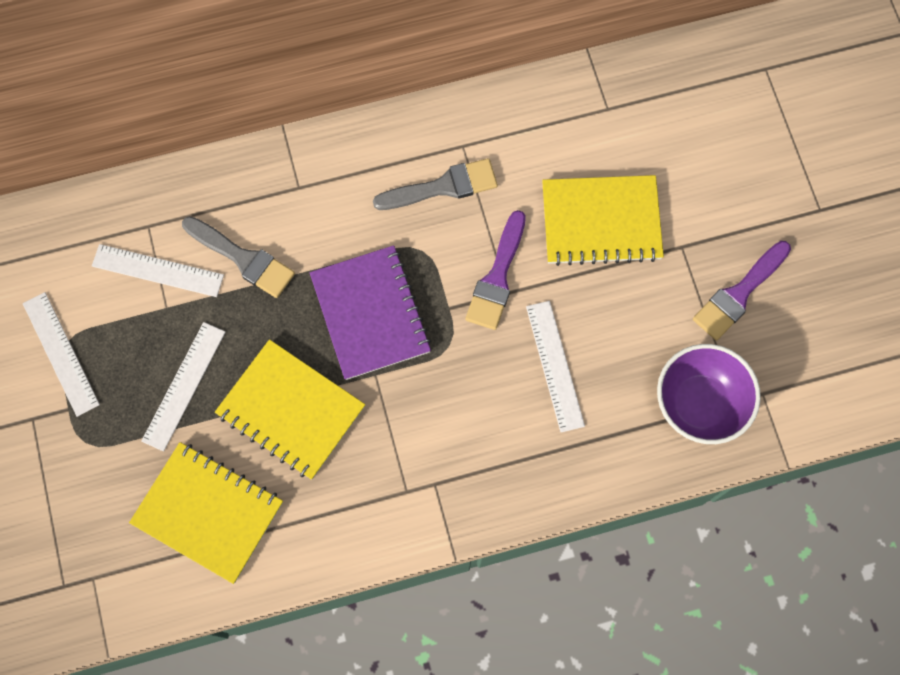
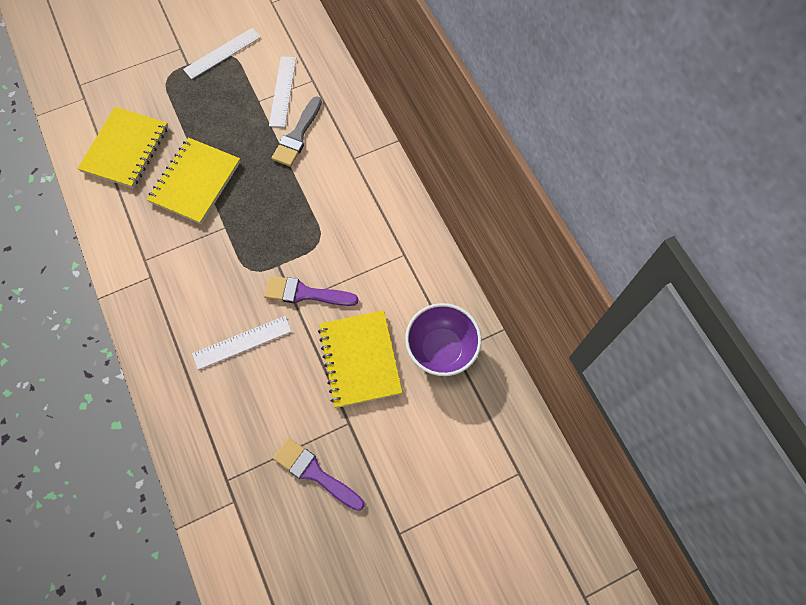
camera: 80 degrees right, 5 degrees down
(184, 386) = (207, 120): white ruler -> none
(370, 313) = (268, 217): purple notebook -> none
(443, 187) = (369, 246): grey brush -> none
(699, 404) = (221, 452): purple bowl -> purple bowl (441, 349)

